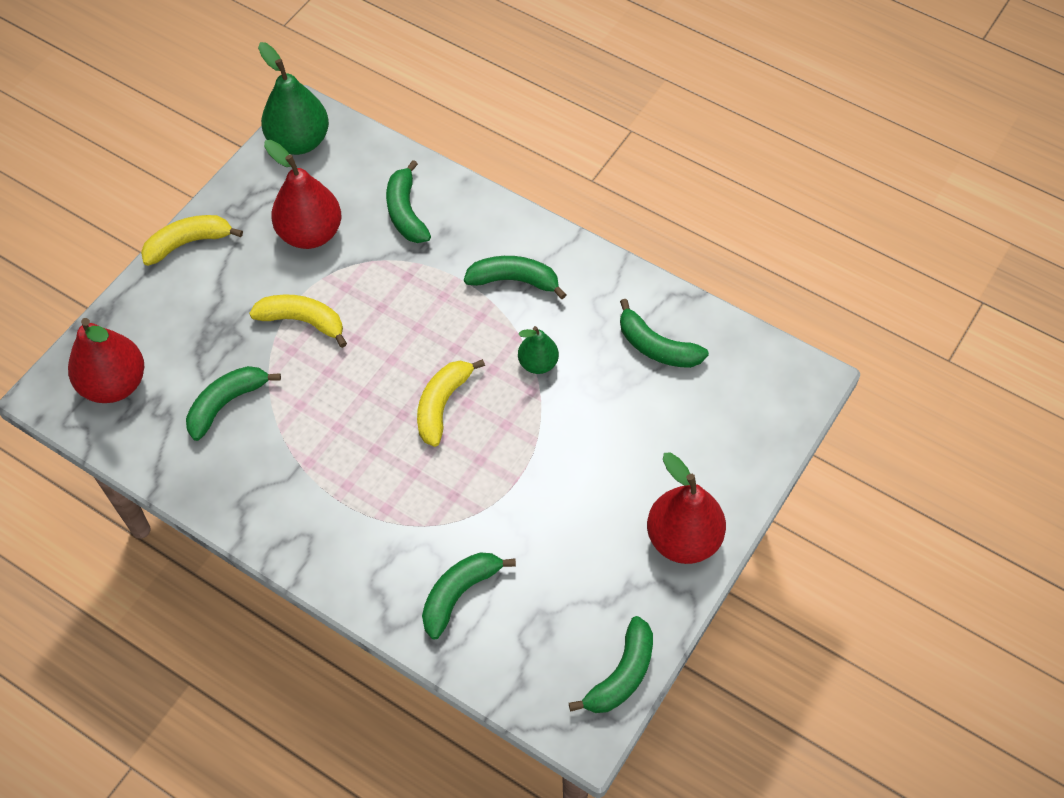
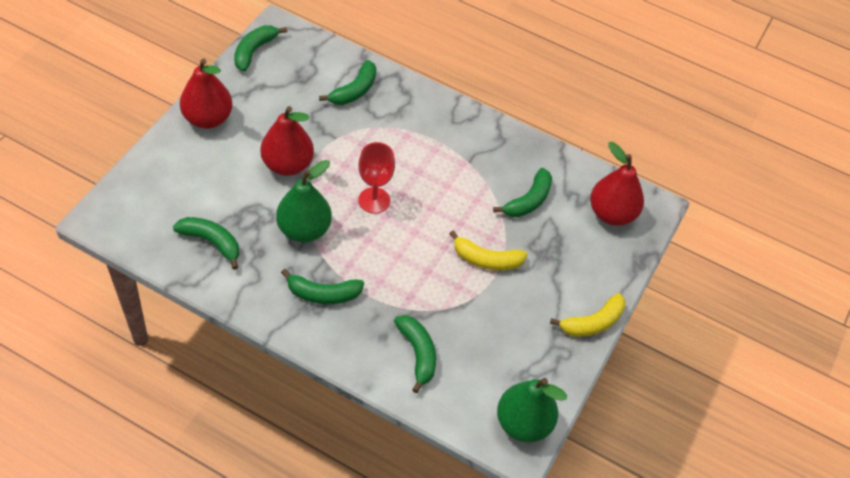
camera: 170 degrees right, 5 degrees down
(310, 233) = (495, 332): red pear -> red pear (287, 164)
(442, 405) = (374, 200): yellow banana -> red goblet
(538, 363) = (304, 229): green pear -> green pear, size x1.77

